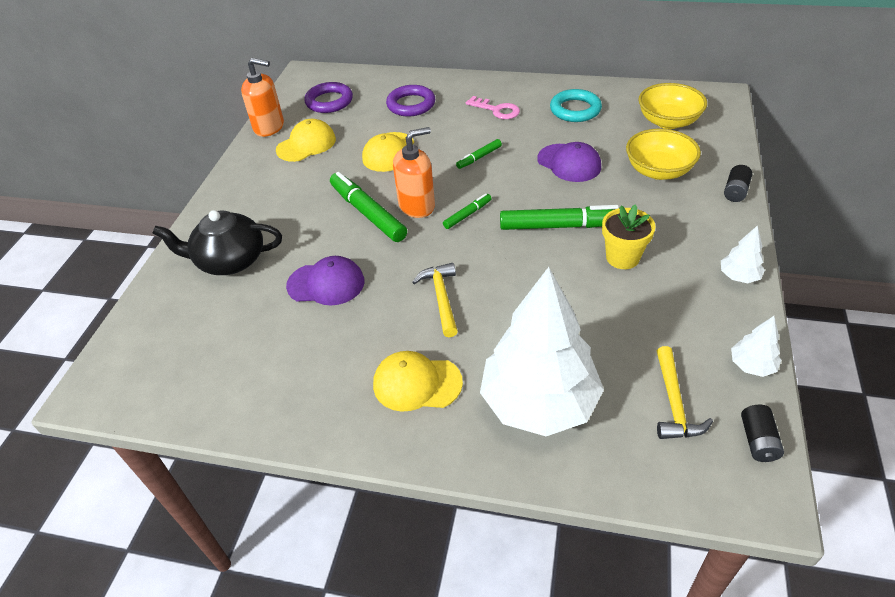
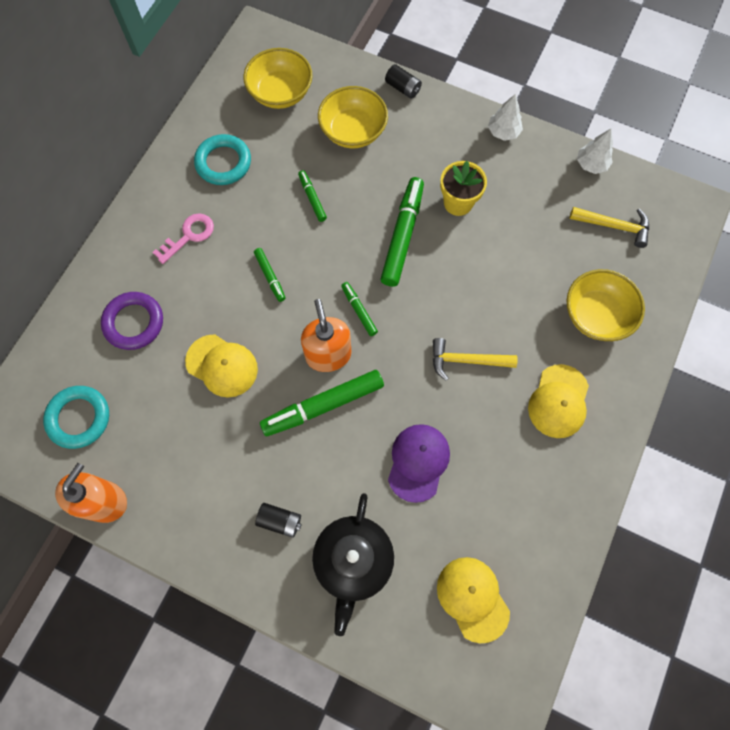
camera: 80 degrees left, 25 degrees up
(306, 144) = (165, 457): yellow cap -> yellow cap (472, 598)
(329, 101) = (79, 418): purple ring -> turquoise ring
(539, 403) = (596, 315): white tree -> yellow bowl
(569, 163) = (312, 198): purple cap -> green marker
(758, 441) = (653, 190): black battery -> black battery (280, 521)

